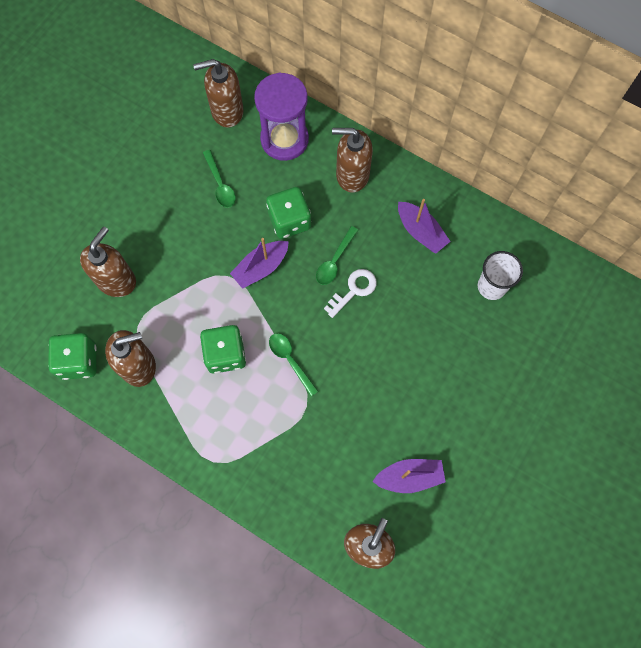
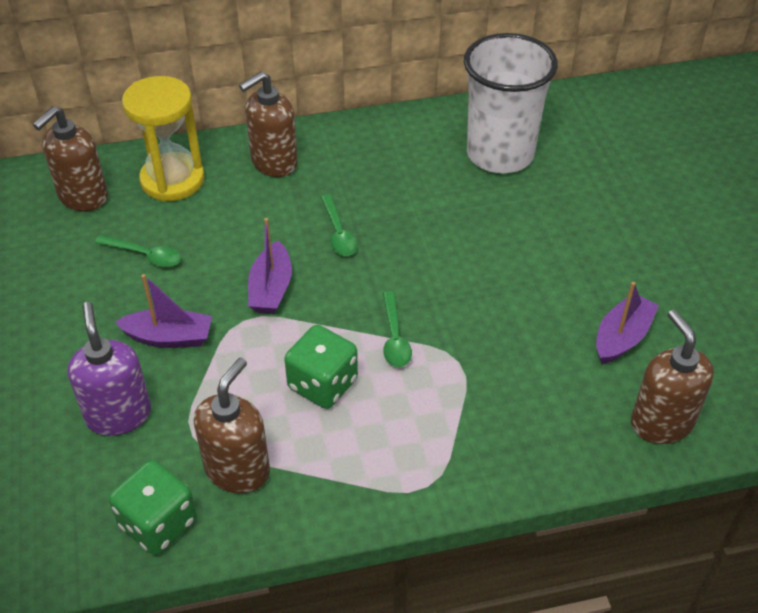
camera: 45 degrees left, 25 degrees down
(116, 280) = (118, 415): brown soap dispenser -> purple soap dispenser
(284, 139) = (172, 180): purple hourglass -> yellow hourglass
(289, 221) = (255, 234): green dice -> none
(290, 360) = (395, 338): green spoon -> green spoon turned 105 degrees counterclockwise
(354, 290) = (385, 241): white key -> none
(420, 232) = (390, 160): purple boat -> purple boat (169, 337)
(491, 286) = (500, 154): white cup -> white cup, size x1.88

